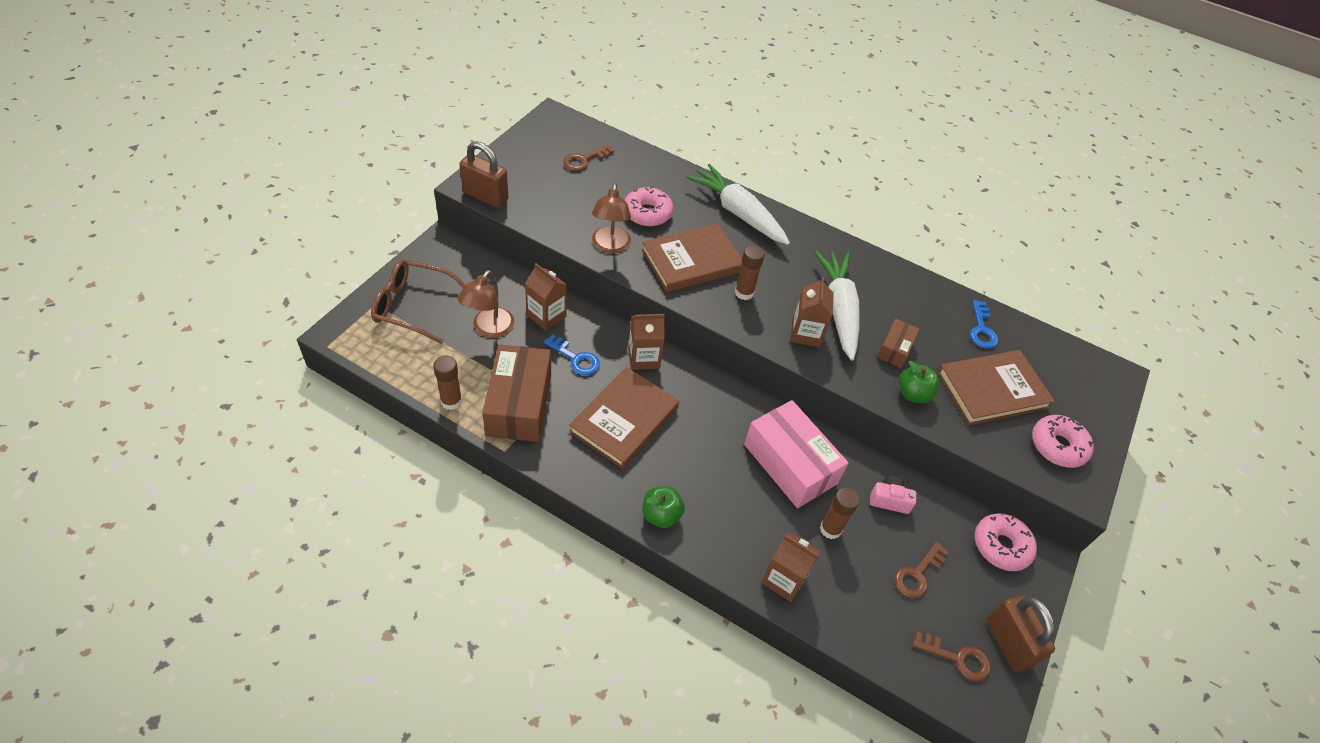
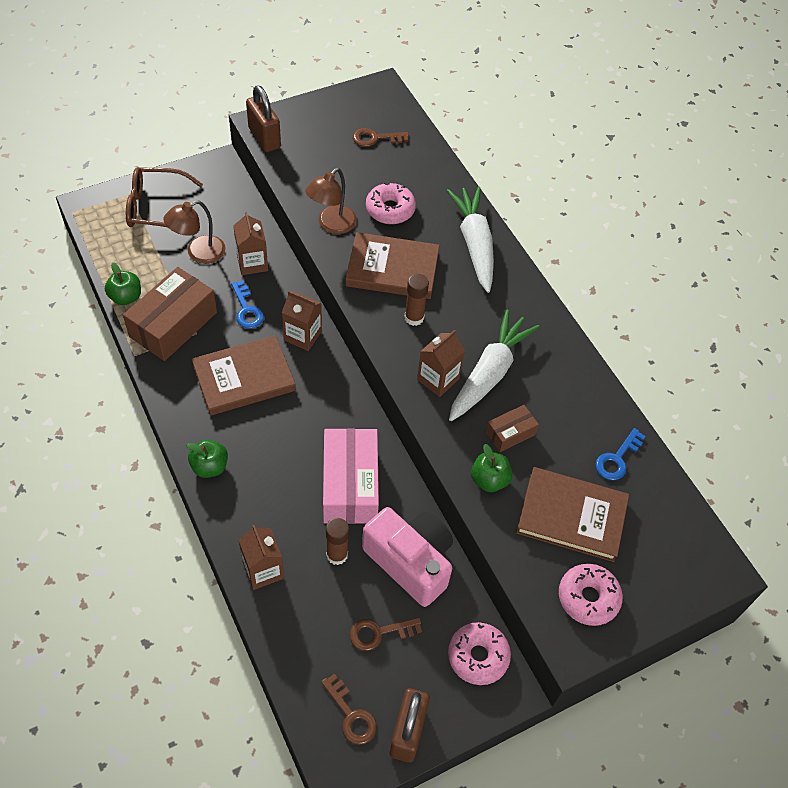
camera: 35 degrees right, 5 degrees up
(413, 306) = (156, 208): brown glasses -> brown glasses turned 45 degrees counterclockwise
(451, 401) = (126, 297): brown glue stick -> green apple
(889, 500) = (410, 561): pink camera -> pink camera, size x2.25

